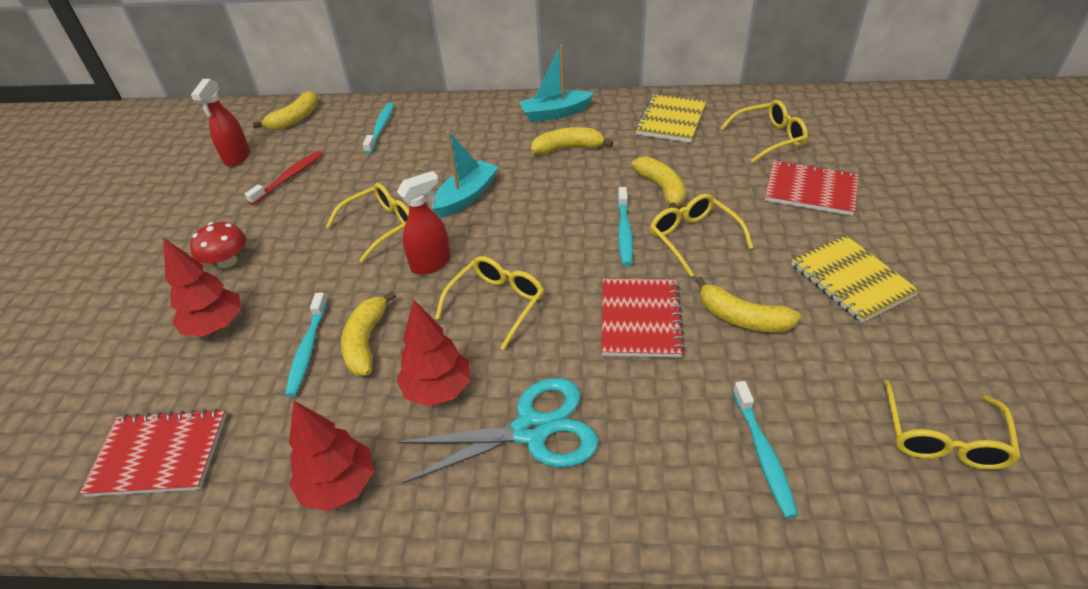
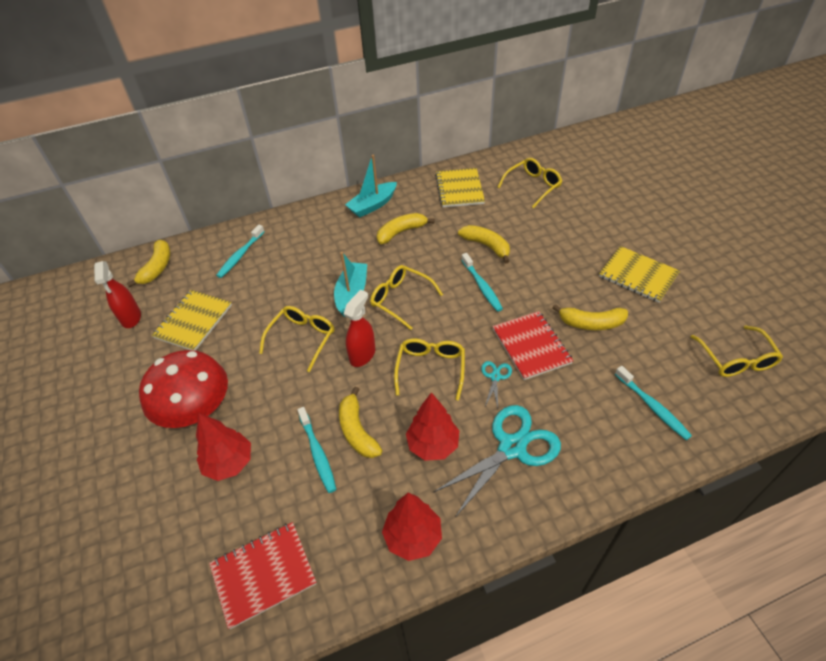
camera: 25 degrees left, 5 degrees up
(227, 261) = (196, 409): red mushroom -> red mushroom, size x1.87
(289, 177) = (193, 321): red toothbrush -> yellow notebook
(381, 128) = (240, 255): turquoise toothbrush -> turquoise toothbrush turned 135 degrees counterclockwise
(568, 339) = (495, 377): none -> turquoise scissors
(693, 238) = (529, 277): yellow glasses -> yellow glasses (400, 299)
(810, 190) = (580, 218): red notebook -> none

